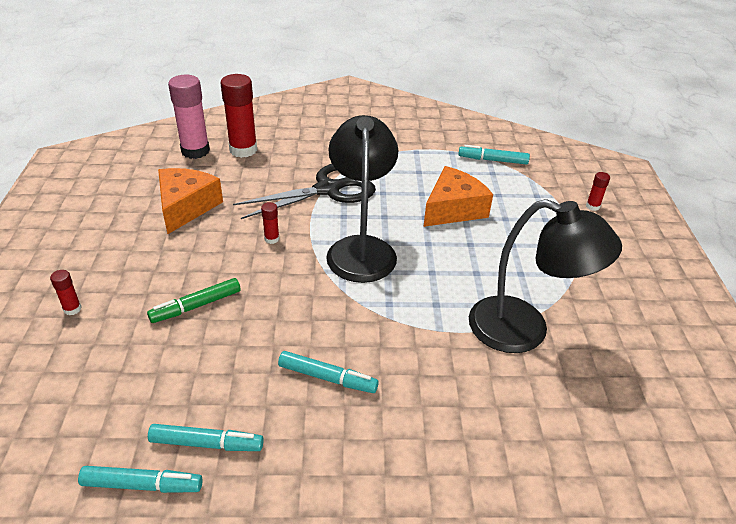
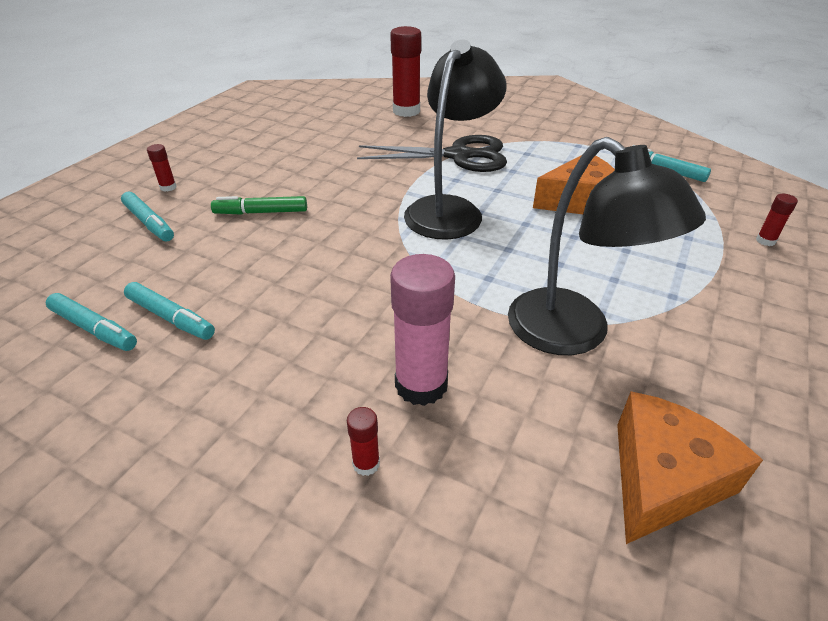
camera: 30 degrees right, 0 degrees up
(186, 207) = (320, 140): orange cheese -> orange cheese (662, 479)
(195, 151) = (364, 104): pink glue stick -> pink glue stick (421, 385)
(271, 239) = (371, 181): red glue stick -> red glue stick (366, 464)
(327, 378) = (321, 304): turquoise marker -> turquoise marker (149, 223)

